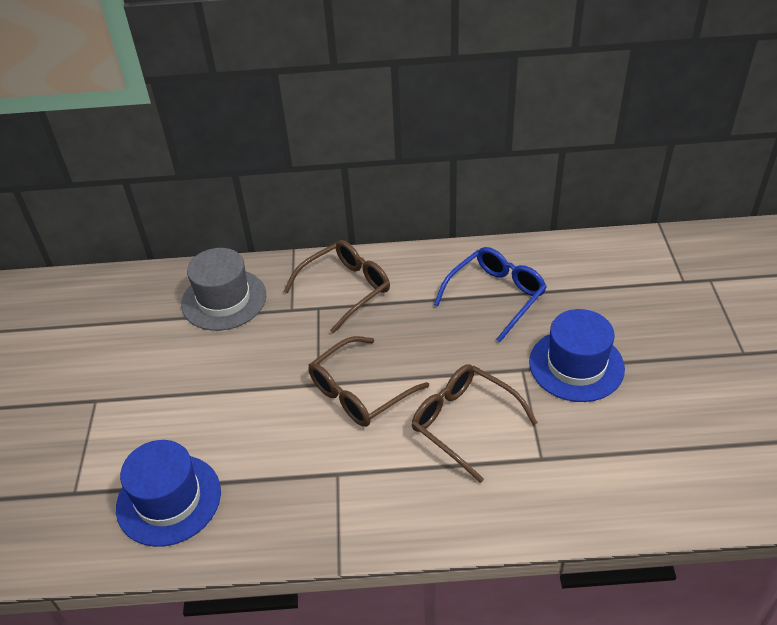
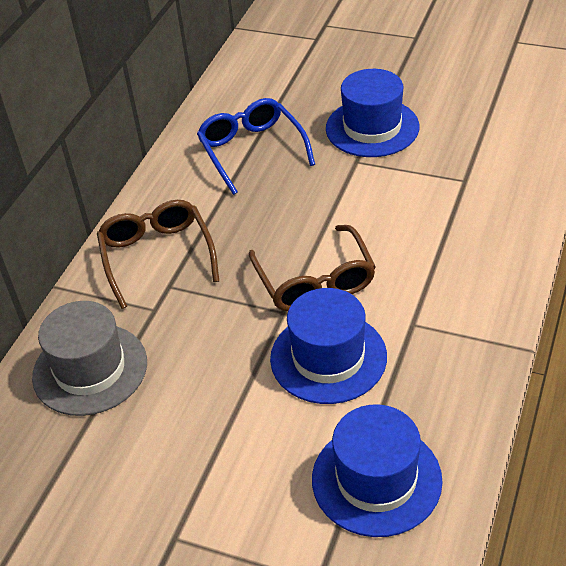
camera: 65 degrees left, 0 degrees up
(280, 429) = (328, 357): none -> blue hat
(463, 422) = (397, 217): brown glasses -> none

